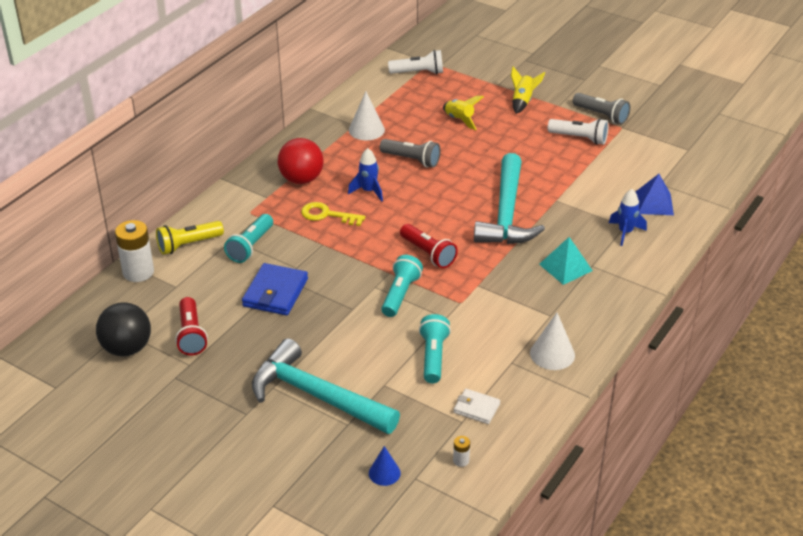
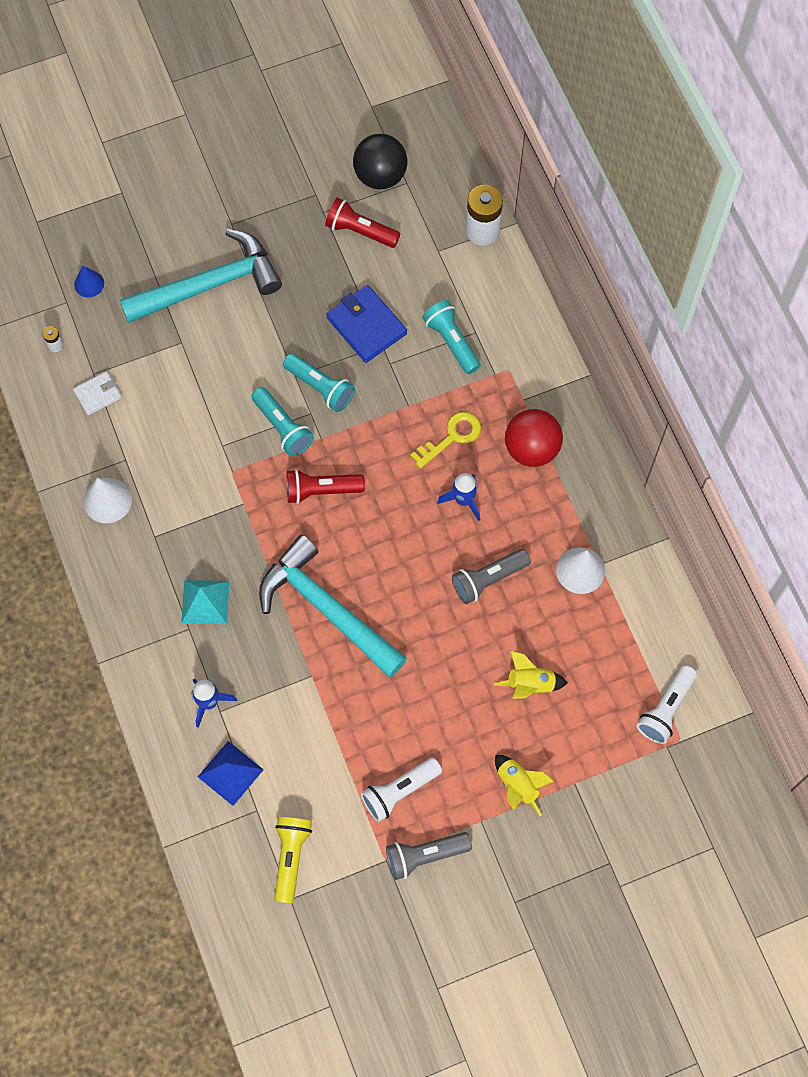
camera: 125 degrees right, 30 degrees up
(188, 245) = (494, 290): yellow flashlight -> yellow flashlight (291, 857)
(433, 357) = (182, 402): turquoise flashlight -> turquoise flashlight (320, 387)

